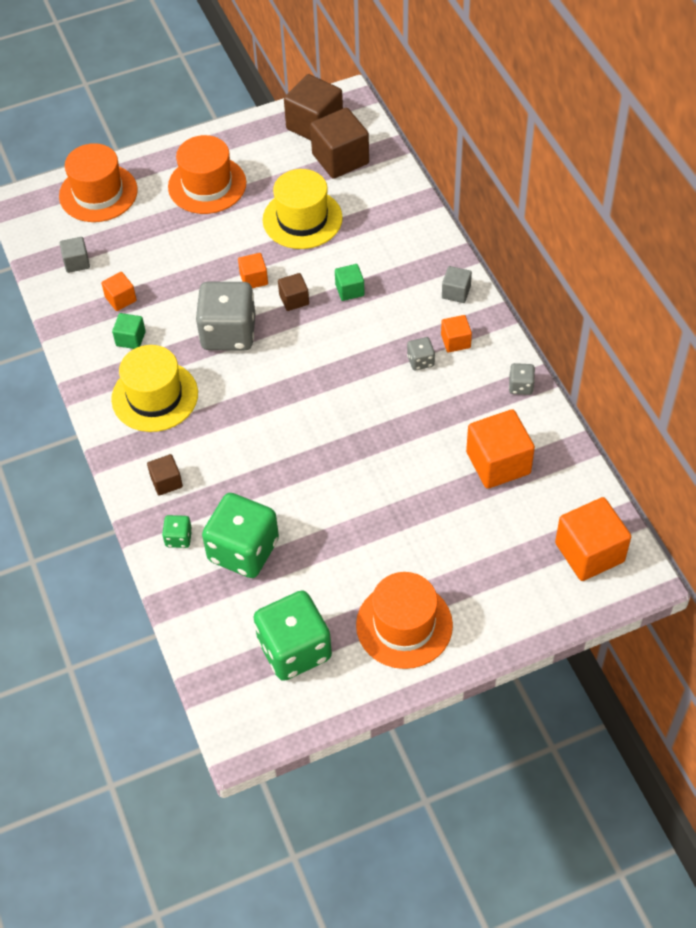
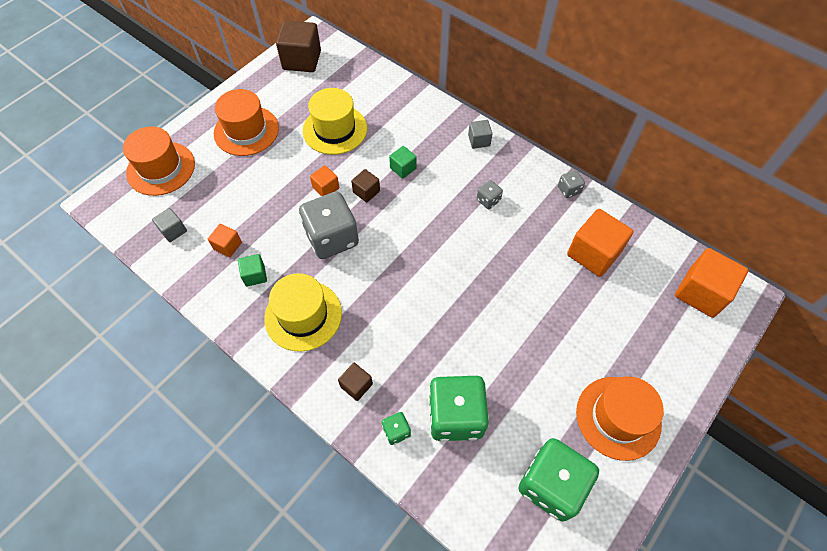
camera: 30 degrees left, 5 degrees up
(340, 159) = (335, 77): brown cube -> none
(455, 341) = (502, 176): orange cube -> none

